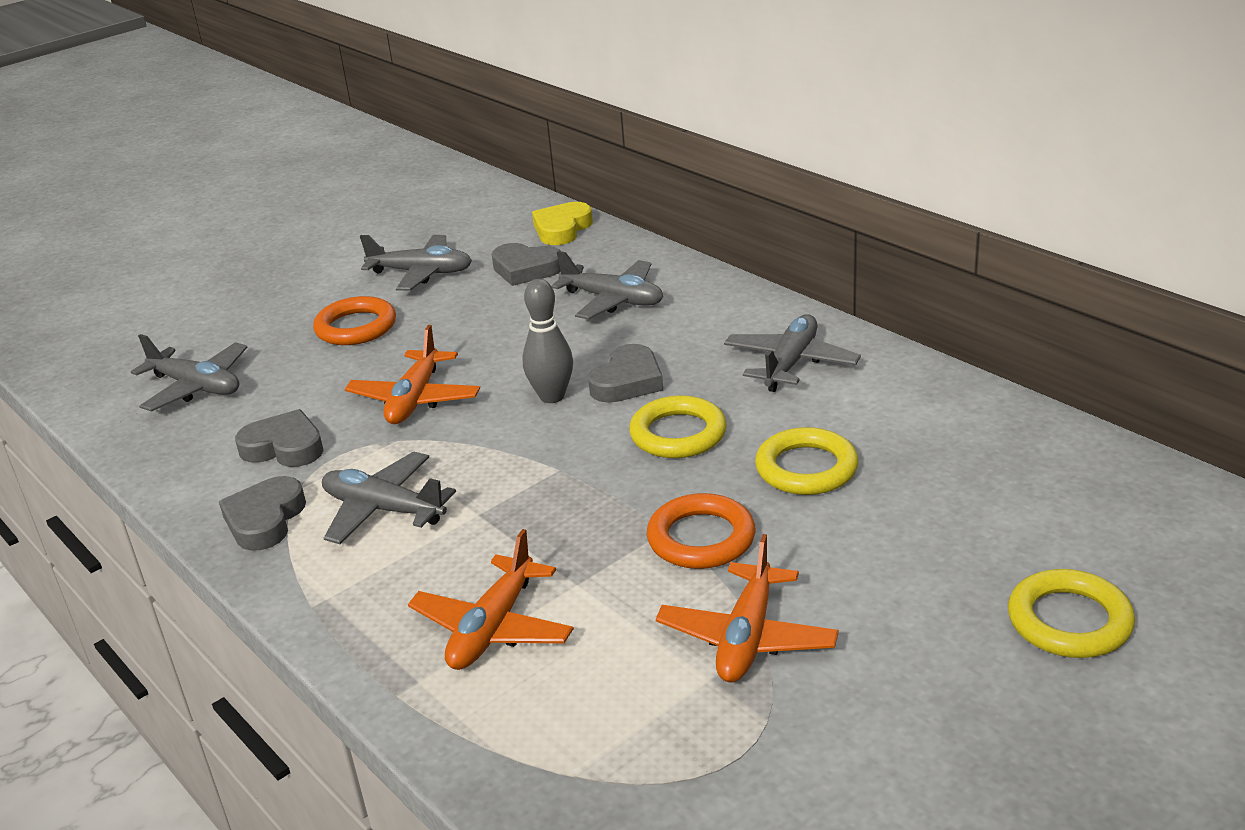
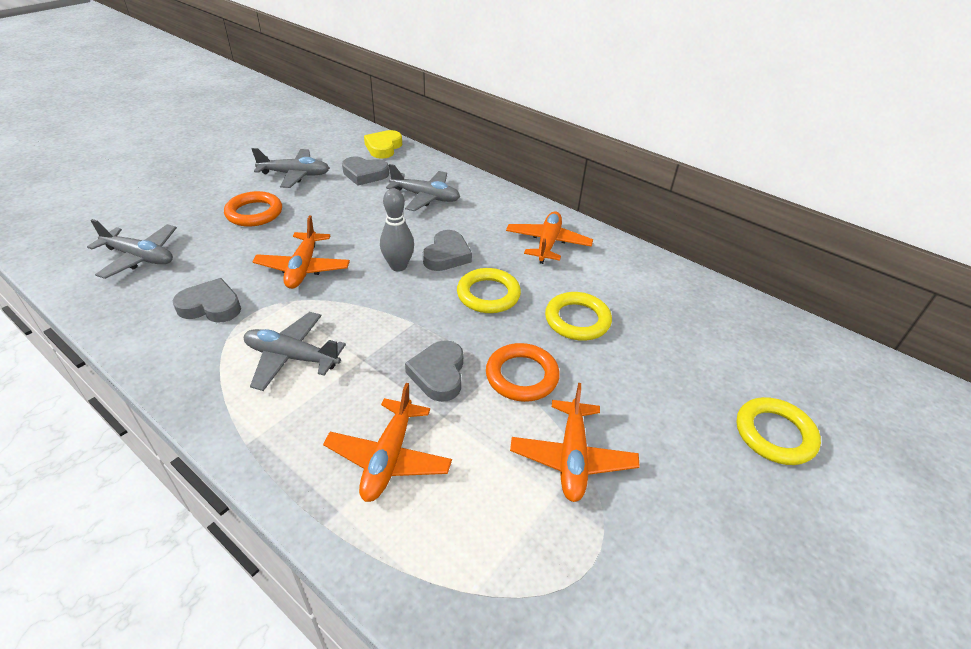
camera: 15 degrees left, 10 degrees up
(265, 520) = (201, 367): grey heart -> grey heart (438, 374)
(790, 363) = (548, 243): grey plane -> orange plane

